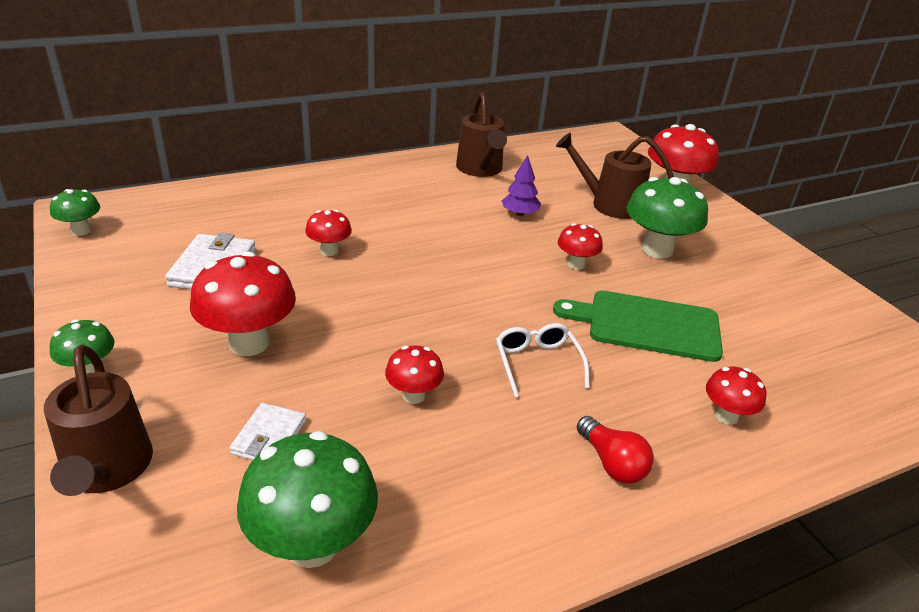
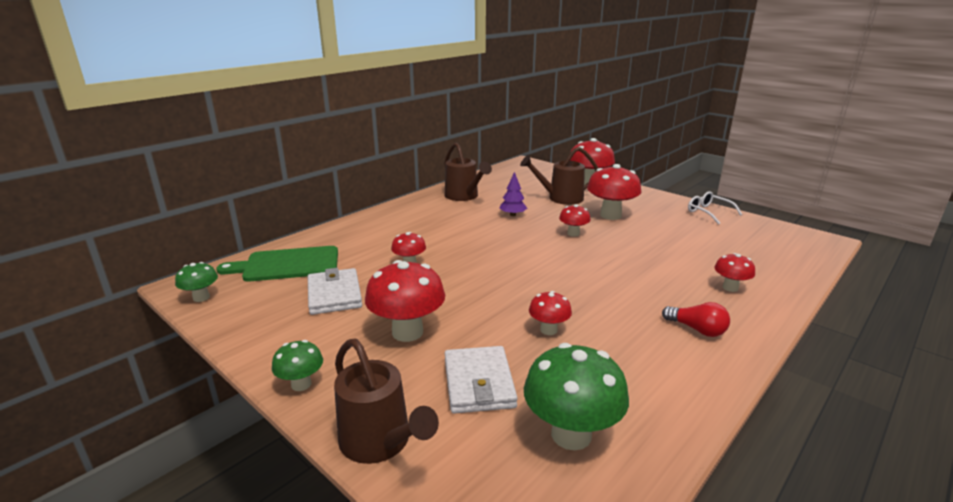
camera: 20 degrees left, 10 degrees down
(269, 437) = (479, 383): white wallet -> white wallet, size x1.60
(538, 364) = (604, 291): white glasses -> white glasses (709, 213)
(647, 325) = (644, 254): green cutting board -> green cutting board (287, 264)
(657, 250) = (610, 215): green mushroom -> red mushroom

